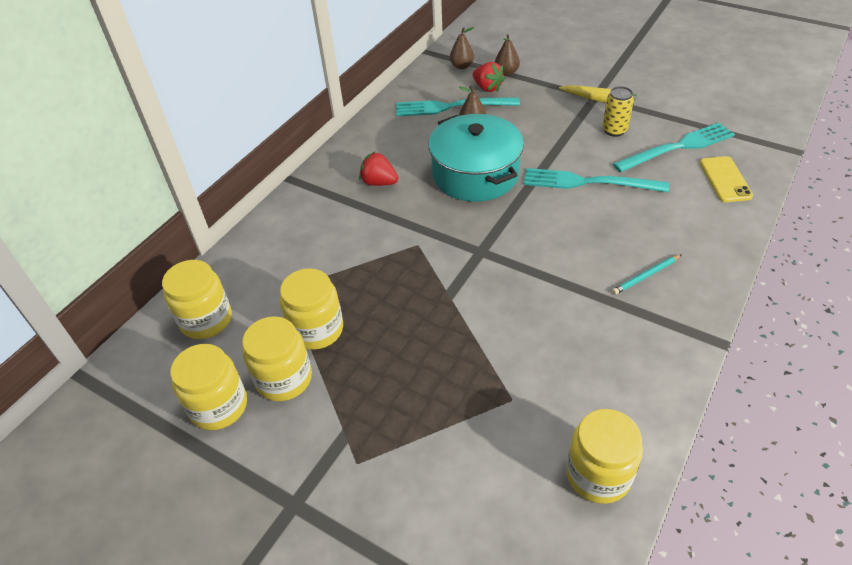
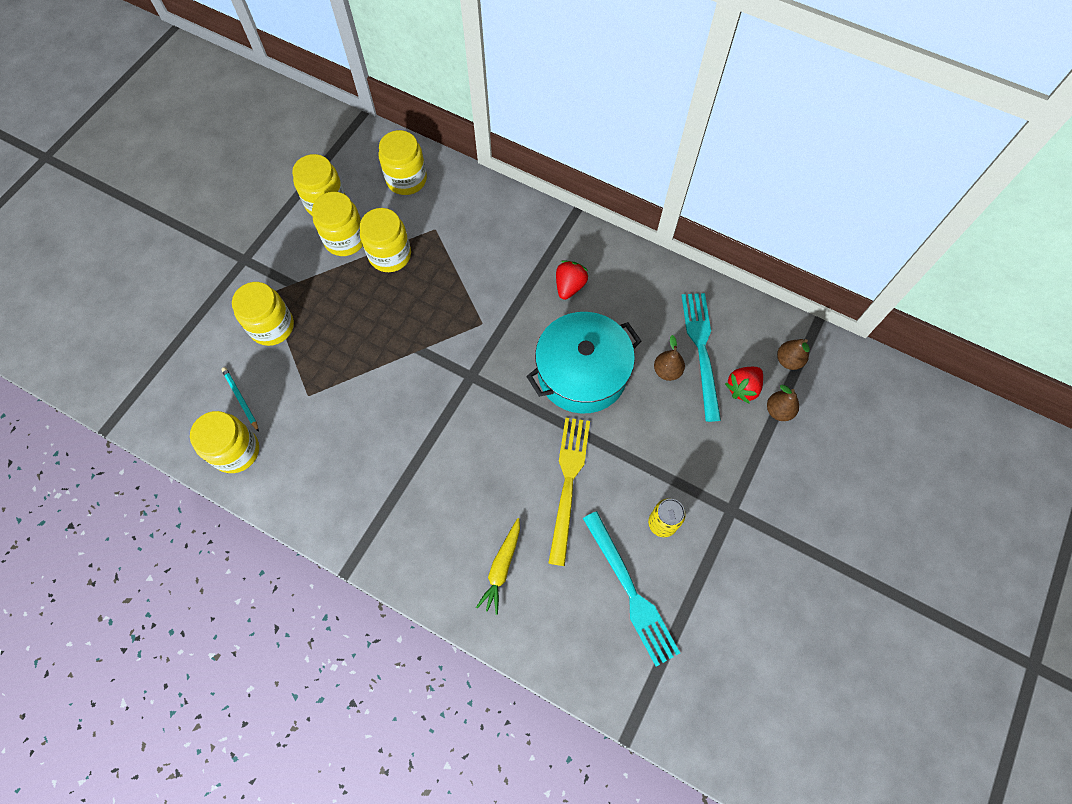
camera: 85 degrees right, 20 degrees up
(411, 452) = (272, 327): none -> yellow jar
(588, 182) = (568, 483): turquoise fork -> yellow fork
(598, 100) = (725, 513): yellow carrot -> yellow carrot (501, 567)
(646, 276) = (430, 520): turquoise pencil -> turquoise pencil (240, 399)
(725, 179) = (572, 633): yellow phone -> none

